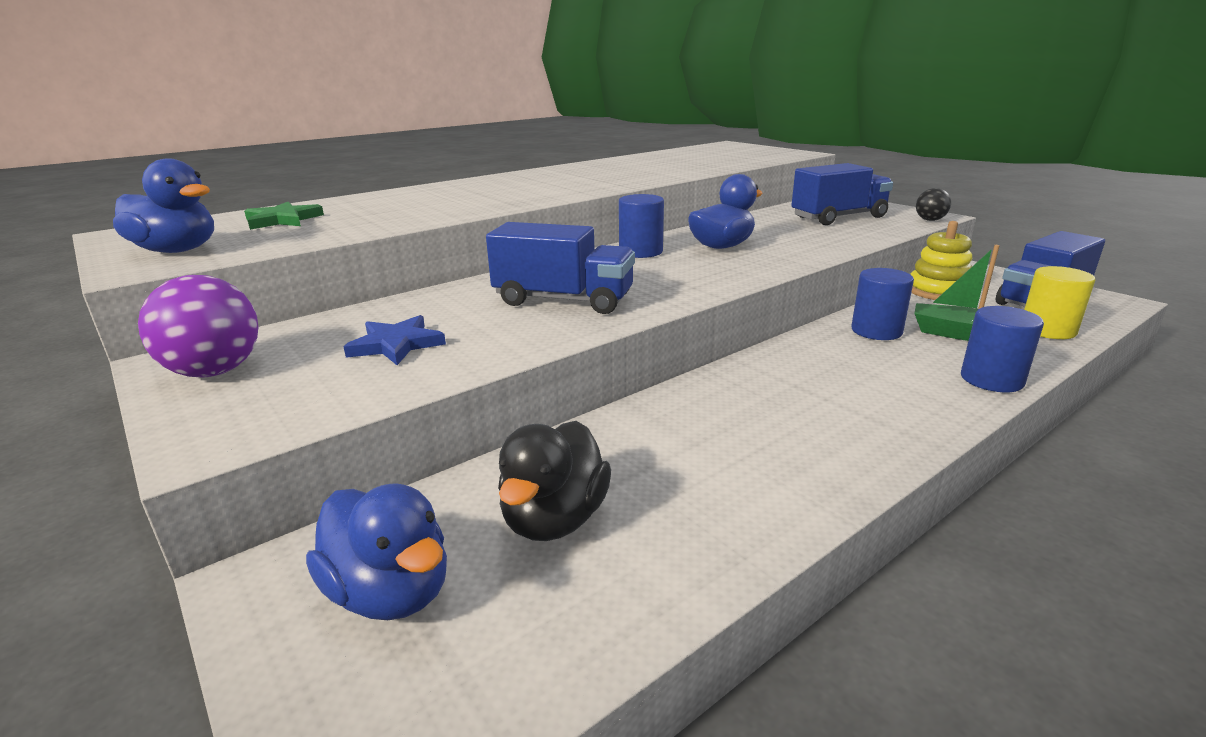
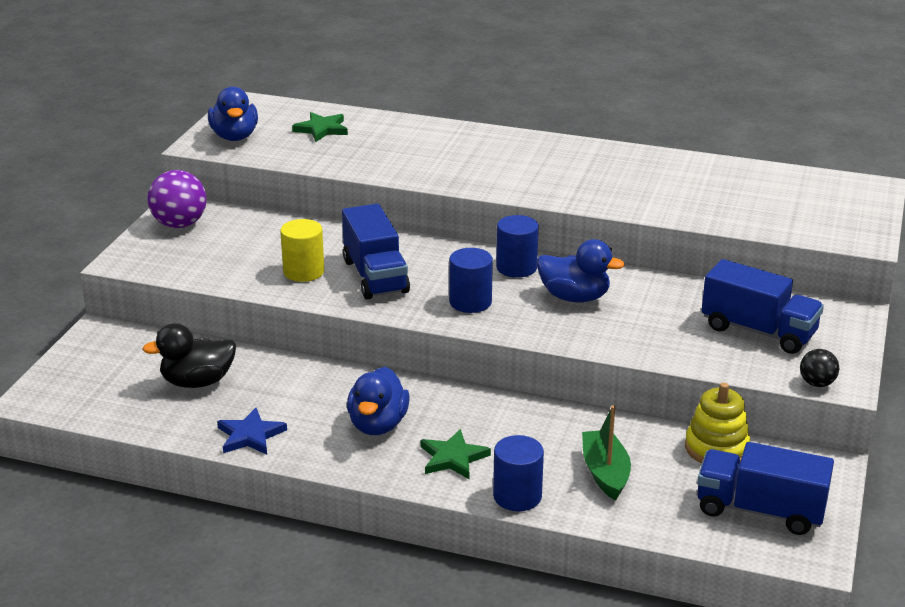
camera: 55 degrees right, 5 degrees up
(390, 592) = (117, 363): blue duck -> blue duck (378, 425)
(396, 344) = (255, 254): blue star -> blue star (250, 435)
(876, 331) = (566, 431): blue cylinder -> blue cylinder (470, 302)
(897, 391) = (453, 458): none -> green star
(1047, 330) = (668, 517): yellow cylinder -> yellow cylinder (303, 272)

